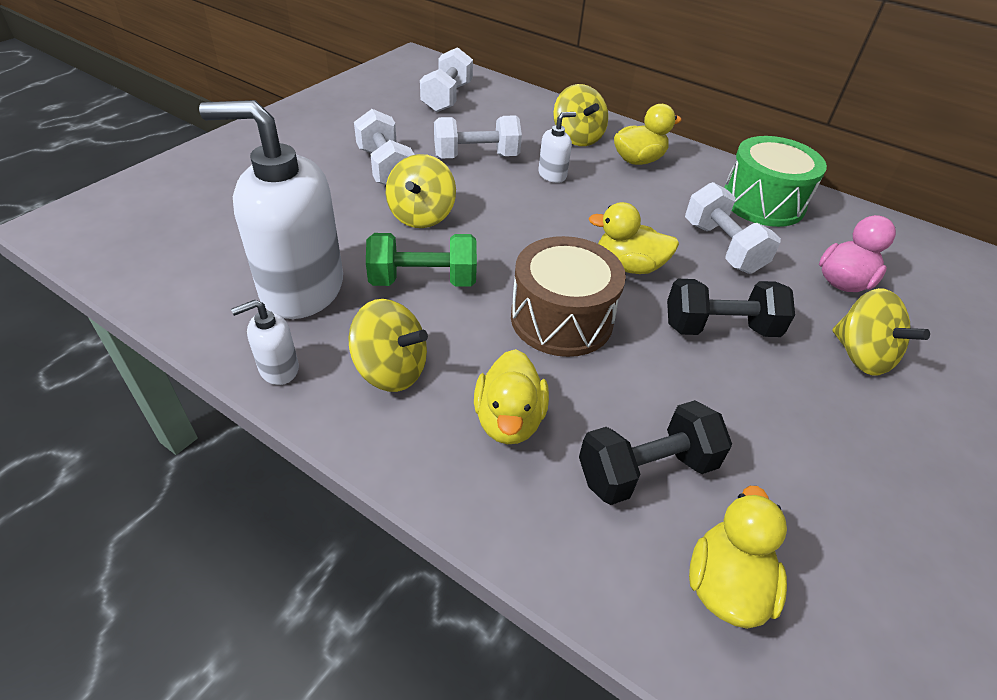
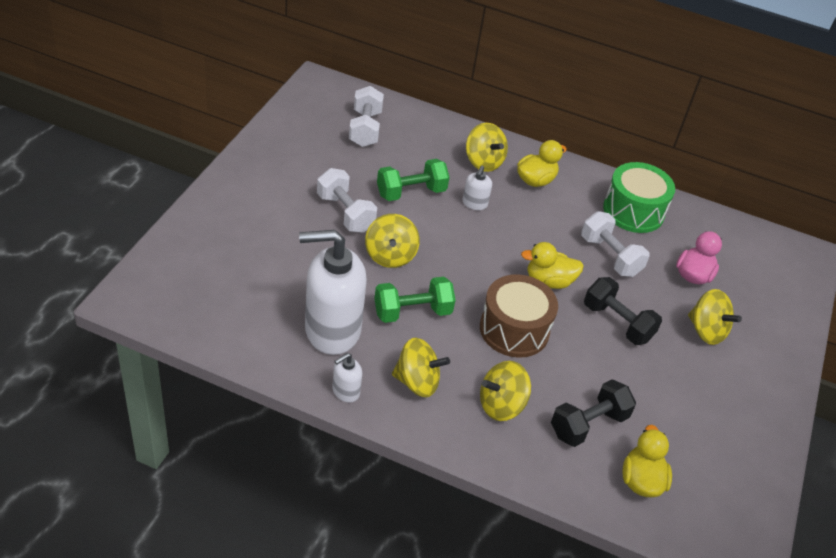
camera: 15 degrees left, 0 degrees up
(476, 157) = (411, 192): white dumbbell -> green dumbbell
(509, 420) = (501, 405): yellow duck -> yellow spinning top
(552, 175) = (474, 203): white soap dispenser -> white soap dispenser turned 150 degrees clockwise
(720, 328) = (617, 323): black dumbbell -> black dumbbell turned 60 degrees clockwise

